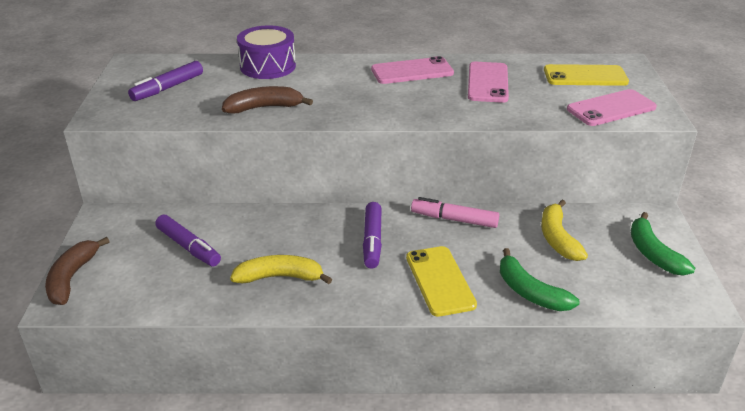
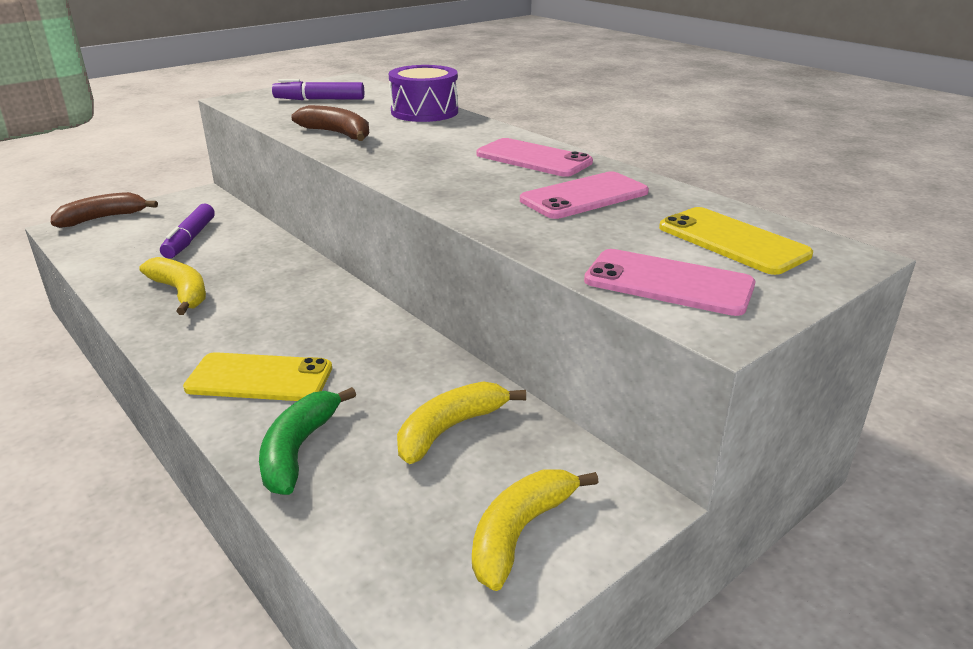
camera: 50 degrees right, 5 degrees down
(372, 241) = (295, 312): purple marker -> none
(440, 281) = (259, 378): yellow phone -> yellow phone turned 60 degrees clockwise
(454, 219) = (398, 342): pink marker -> none
(653, 253) = (520, 532): green banana -> yellow banana

